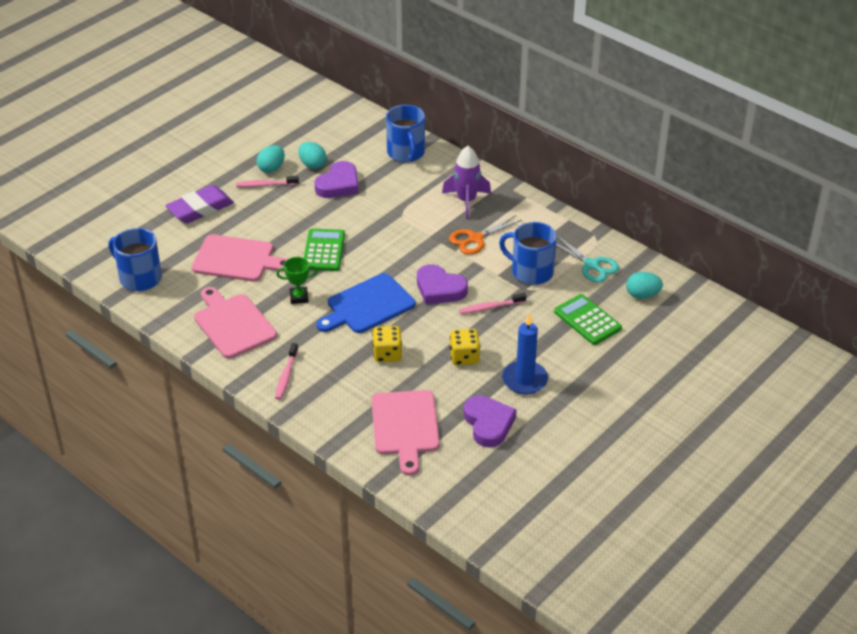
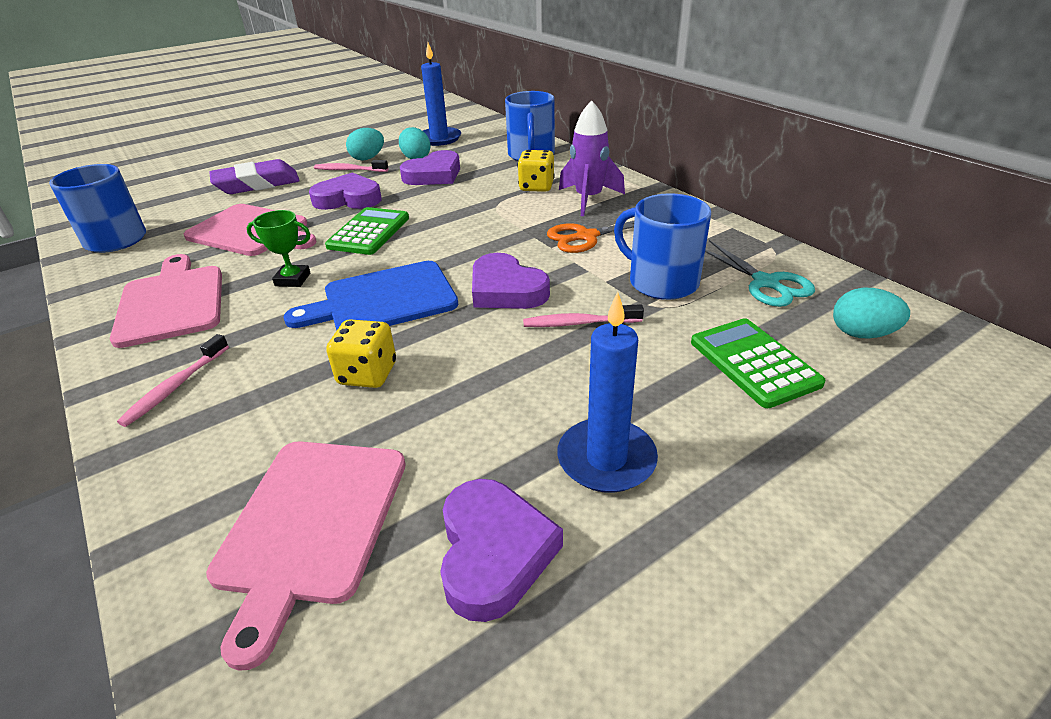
camera: 15 degrees right, 5 degrees down
(286, 218) = (348, 199): none -> purple heart
(318, 136) = (439, 139): none -> blue candle
(464, 357) = (501, 397): yellow dice -> yellow dice (536, 187)

